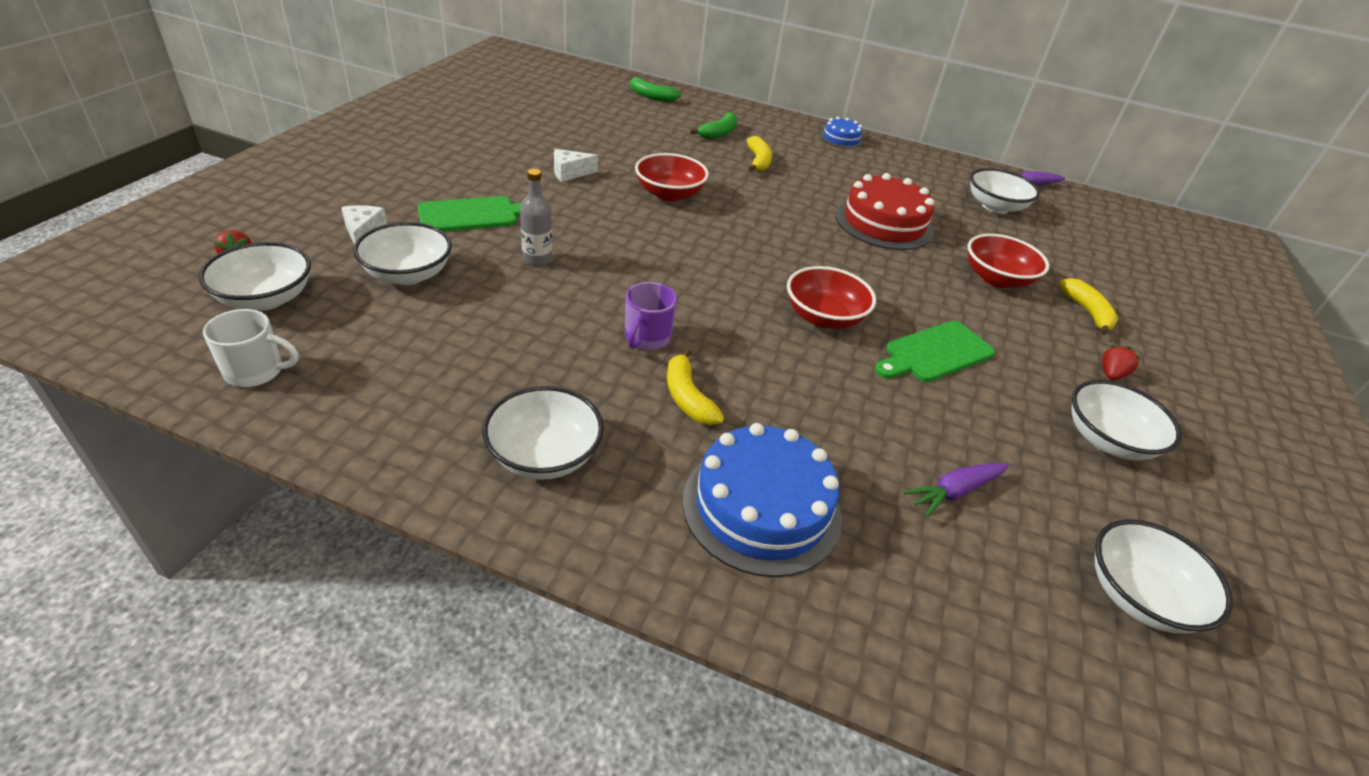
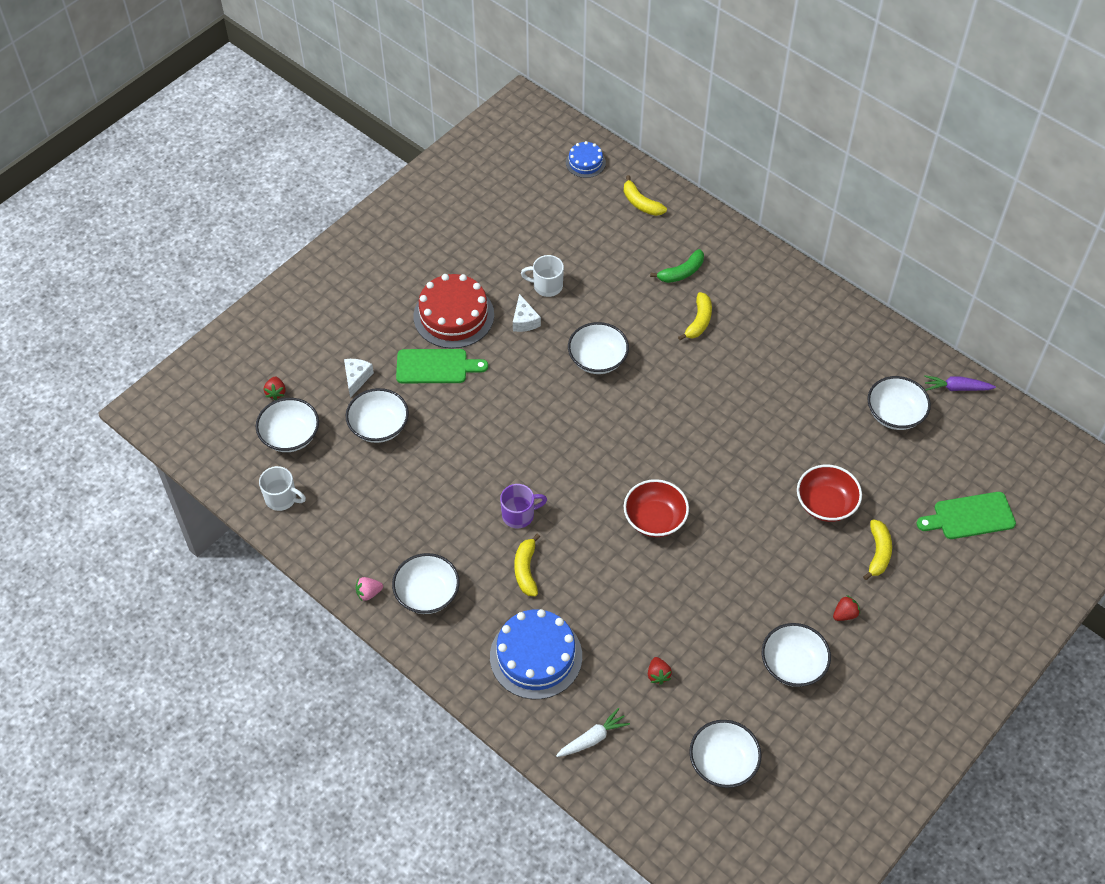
camera: 25 degrees right, 15 degrees up
(439, 473) = (369, 593): none -> pink strawberry
(537, 259) = (469, 424): grey bottle -> none
(570, 173) = (524, 321): white cheese -> white cheese turned 105 degrees counterclockwise
(583, 148) = (546, 286): none -> white mug
(647, 338) = (519, 515): purple mug -> purple mug turned 150 degrees counterclockwise
(651, 96) = (641, 203): green banana -> yellow banana
(669, 194) = (597, 359): red bowl -> white bowl
(841, 139) = (802, 292): blue cake -> blue cake (585, 162)
(884, 223) = (769, 422): red cake -> red cake (453, 315)
(925, 614) = (593, 738): none -> white carrot
(935, 353) = (719, 568): green cutting board -> green cutting board (969, 516)
(954, 492) = (658, 675): purple carrot -> red strawberry

